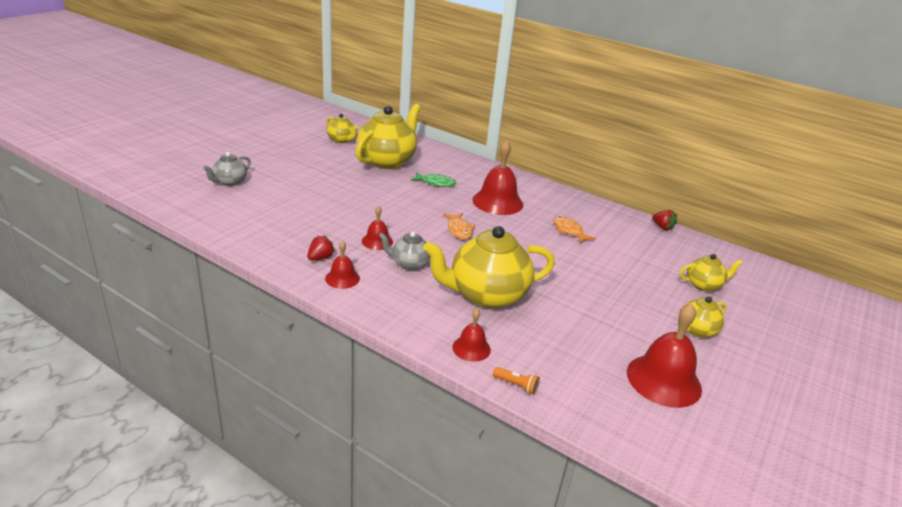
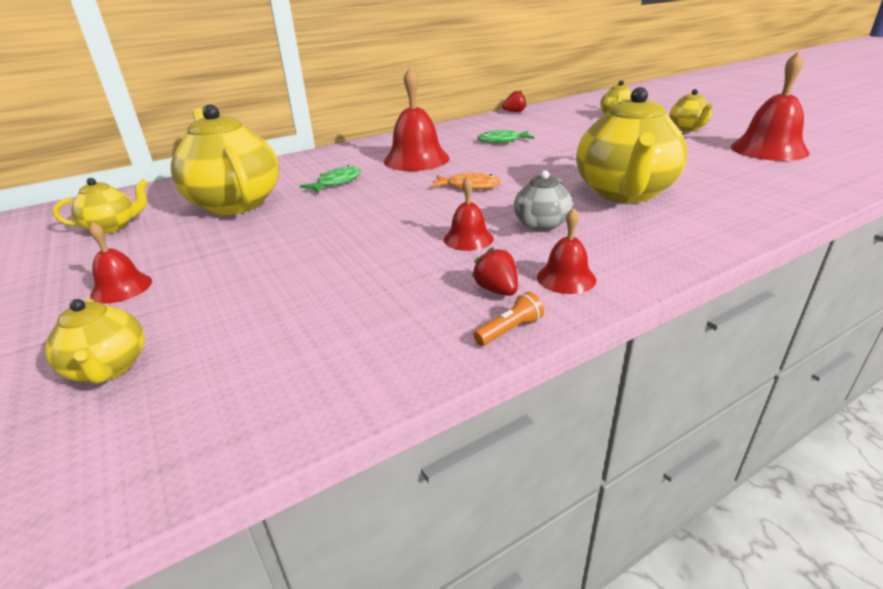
camera: 60 degrees left, 0 degrees up
(229, 182) = (109, 368): grey teapot -> yellow teapot
(471, 348) = (740, 216): red bell -> red bell (121, 288)
(516, 385) = (805, 204): orange flashlight -> orange flashlight (509, 330)
(569, 231) = (502, 141): orange fish -> green fish

